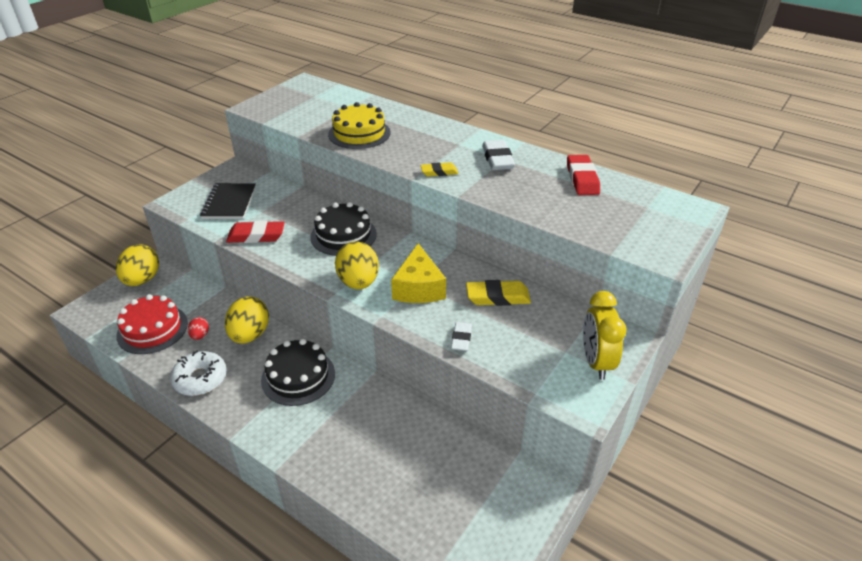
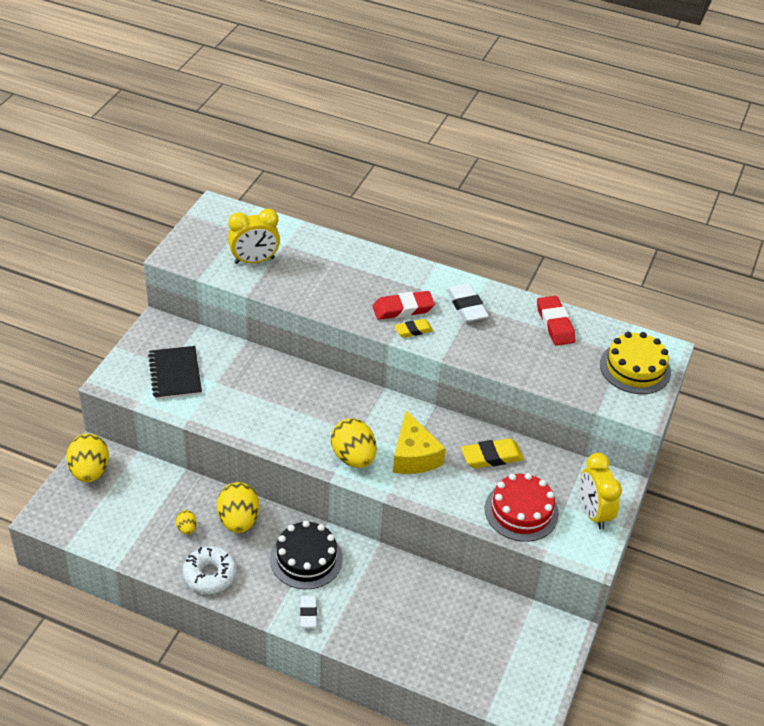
camera: 15 degrees left, 5 degrees up
(152, 329) = (132, 528): red cake -> red cake (521, 511)
(200, 335) = (186, 528): red egg -> yellow egg
(256, 236) = (225, 414): red eraser -> red eraser (403, 309)
(318, 115) = (254, 260): none -> yellow clock
(343, 235) = (317, 402): black cake -> none
(359, 133) = (311, 284): yellow cake -> yellow cake (635, 368)
(461, 339) = (470, 506): white eraser -> white eraser (308, 613)

